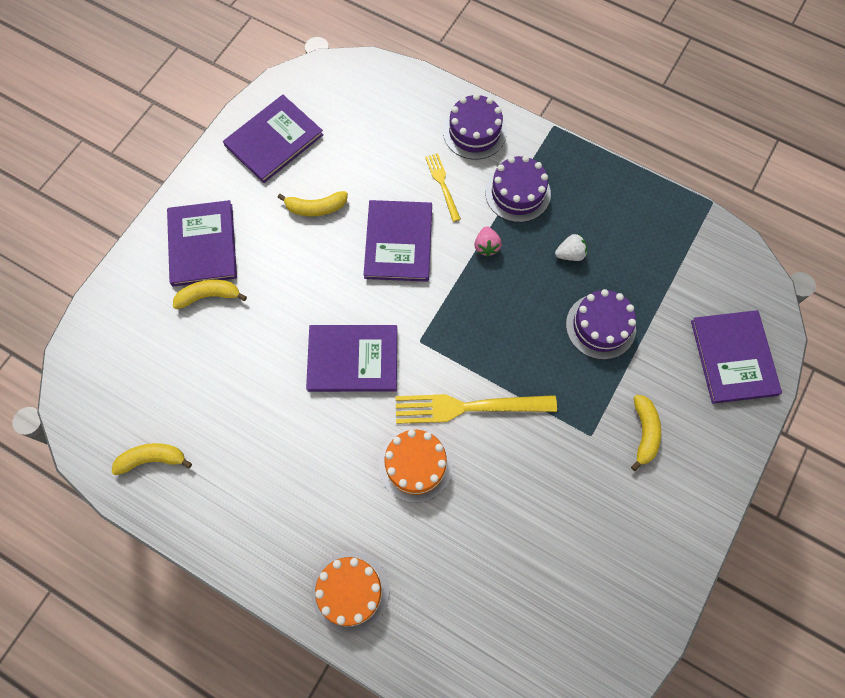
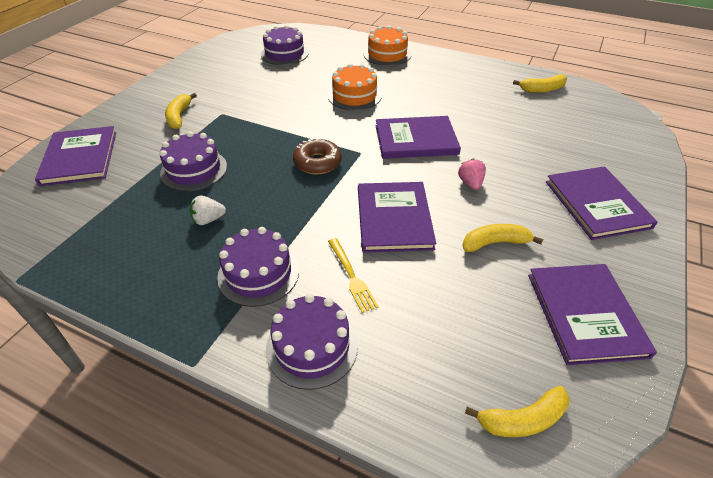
camera: 175 degrees right, 25 degrees down
(209, 296) = (562, 169): yellow banana -> yellow banana (522, 419)
(274, 140) = (585, 314): purple book -> purple book turned 45 degrees counterclockwise
(466, 407) = (318, 121): yellow fork -> none
(468, 327) = (317, 162): none -> brown donut
(486, 246) = (299, 220): pink strawberry -> pink strawberry (470, 183)
(519, 609) = (284, 54): none -> purple cake

